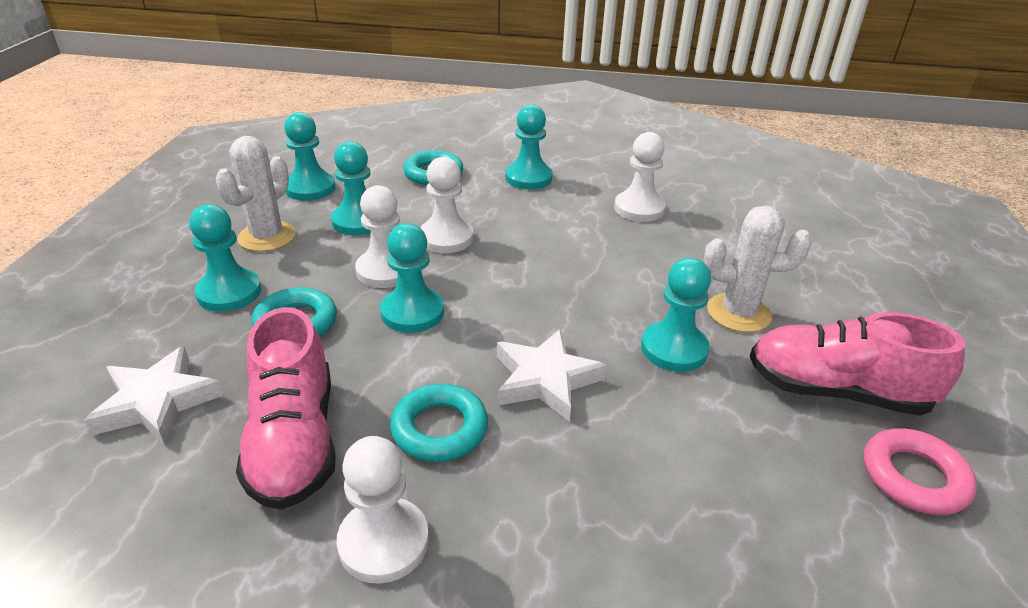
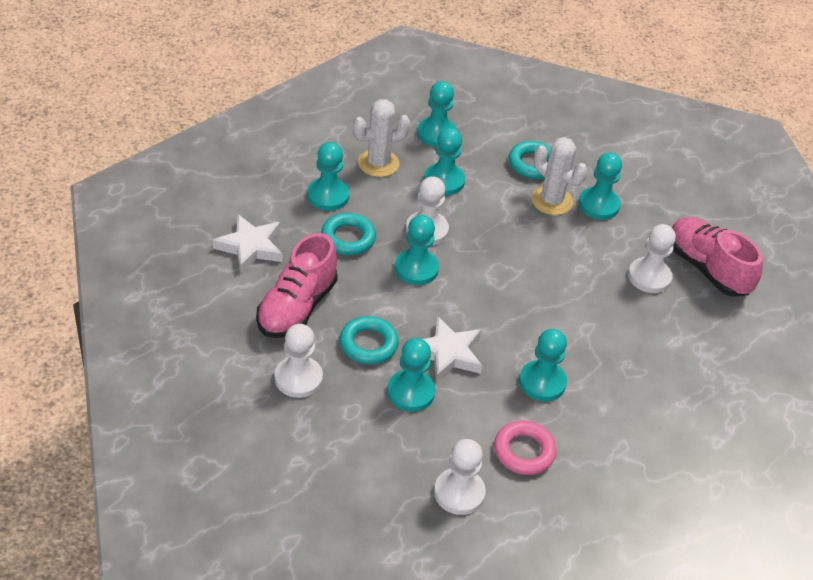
camera: 35 degrees right, 10 degrees up
(446, 238) = (487, 226): white pawn -> white pawn (459, 493)
(554, 454) = (410, 392): none -> turquoise pawn
(738, 313) = (613, 388): white cactus -> white cactus (551, 201)
(835, 391) = (605, 463): pink shoe -> pink shoe (707, 268)
(914, 477) = (582, 524): pink ring -> pink ring (524, 451)

